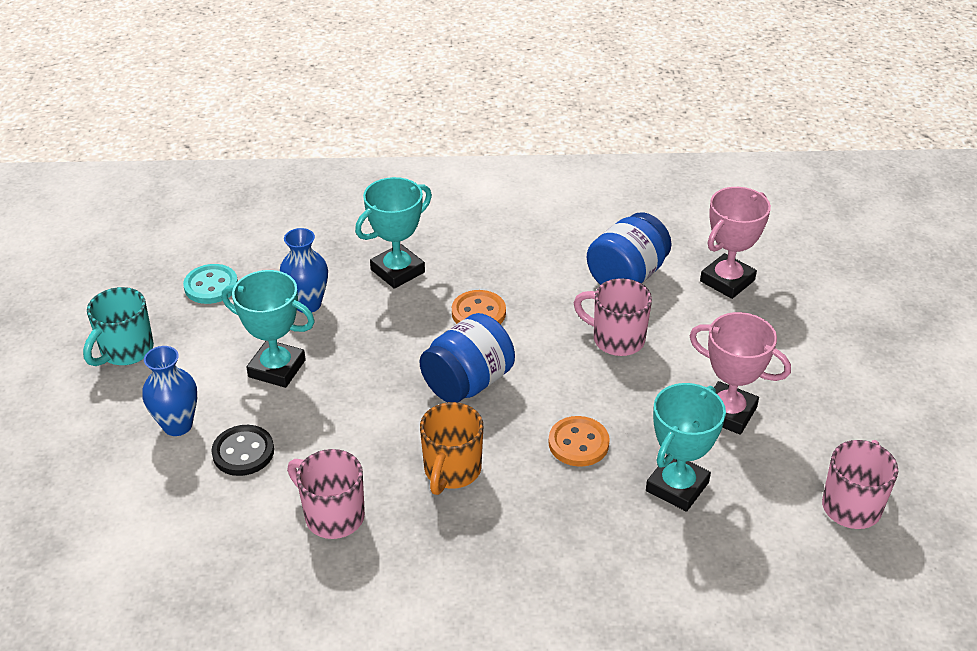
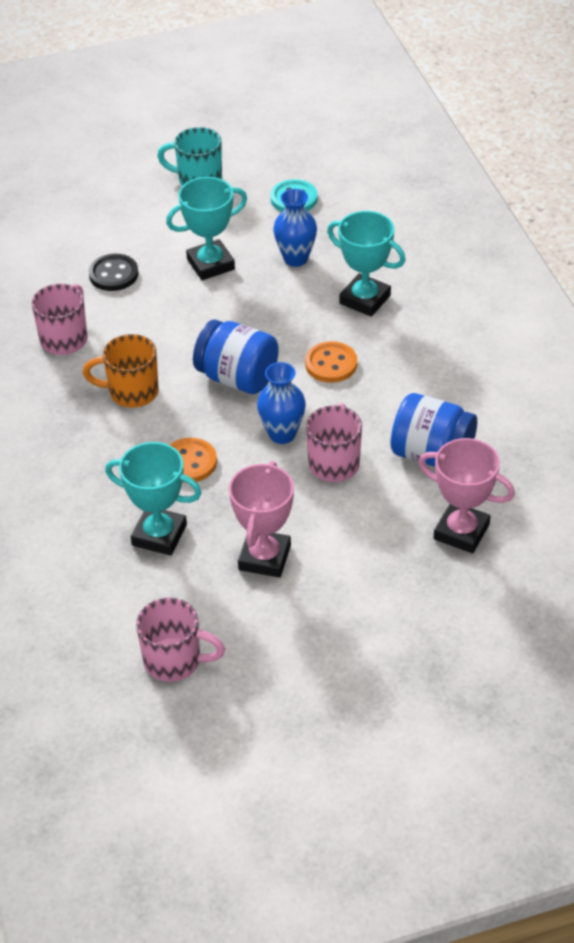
camera: 75 degrees right, 5 degrees up
(177, 425) = (129, 233): blue vase -> blue vase (282, 434)
(277, 368) = (210, 264): turquoise trophy -> turquoise trophy turned 60 degrees clockwise

